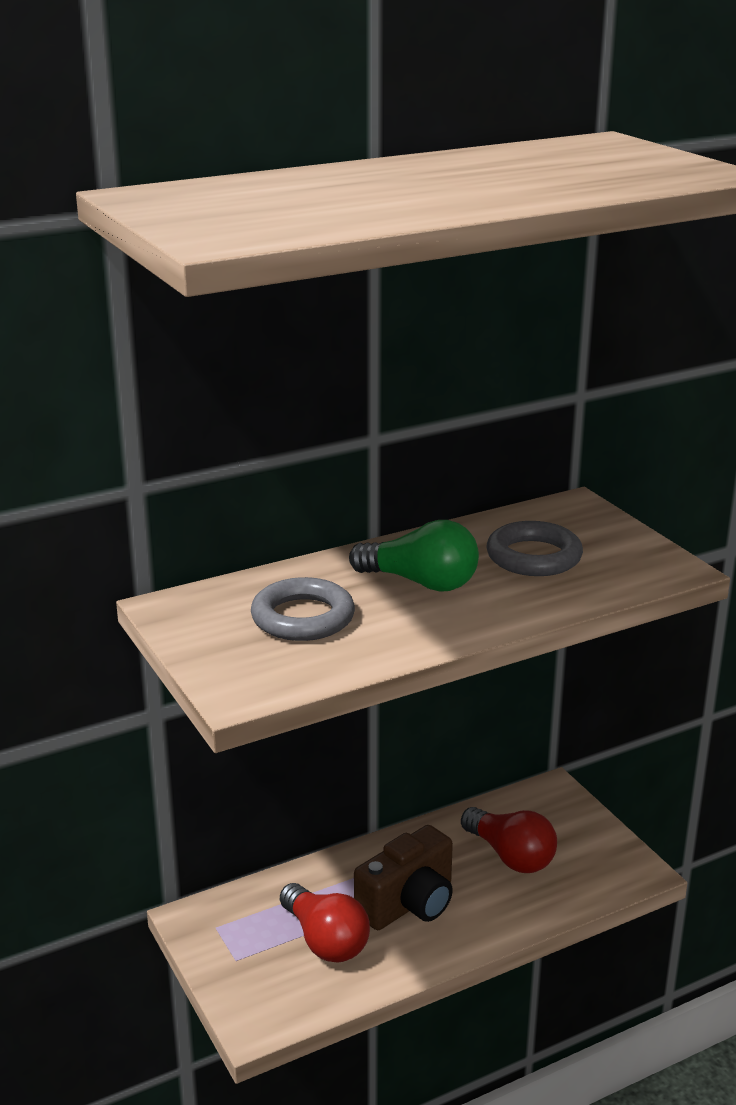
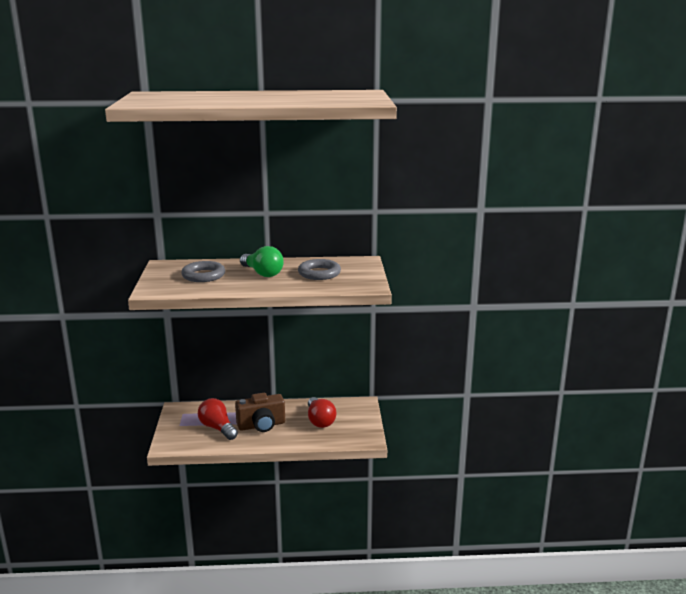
camera: 25 degrees right, 5 degrees down
(325, 940) = (217, 428): red light bulb -> red light bulb turned 150 degrees clockwise

